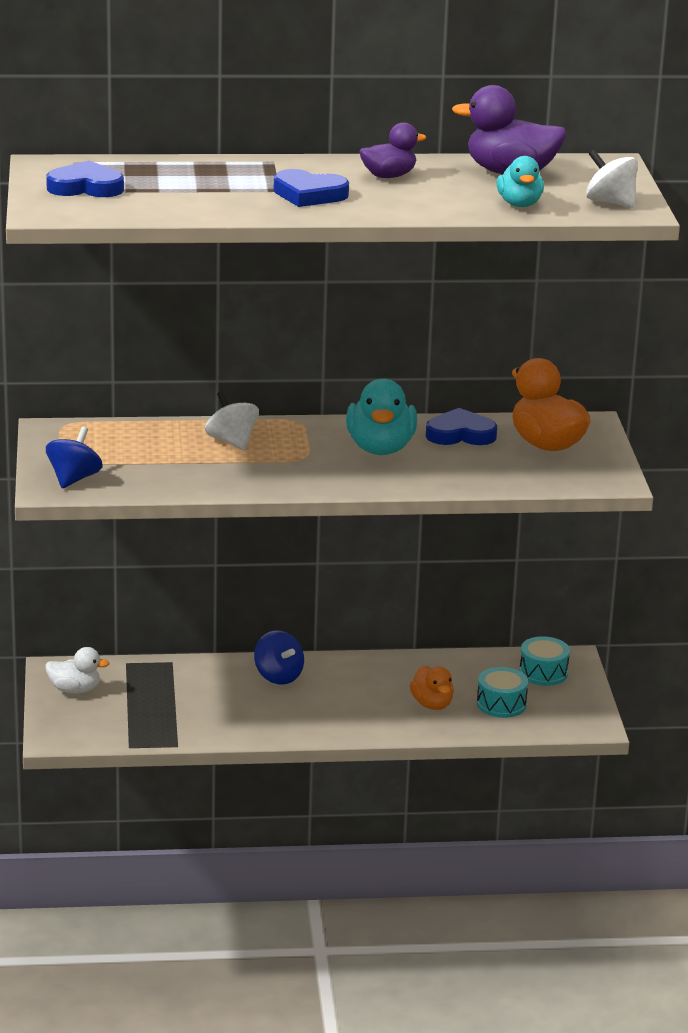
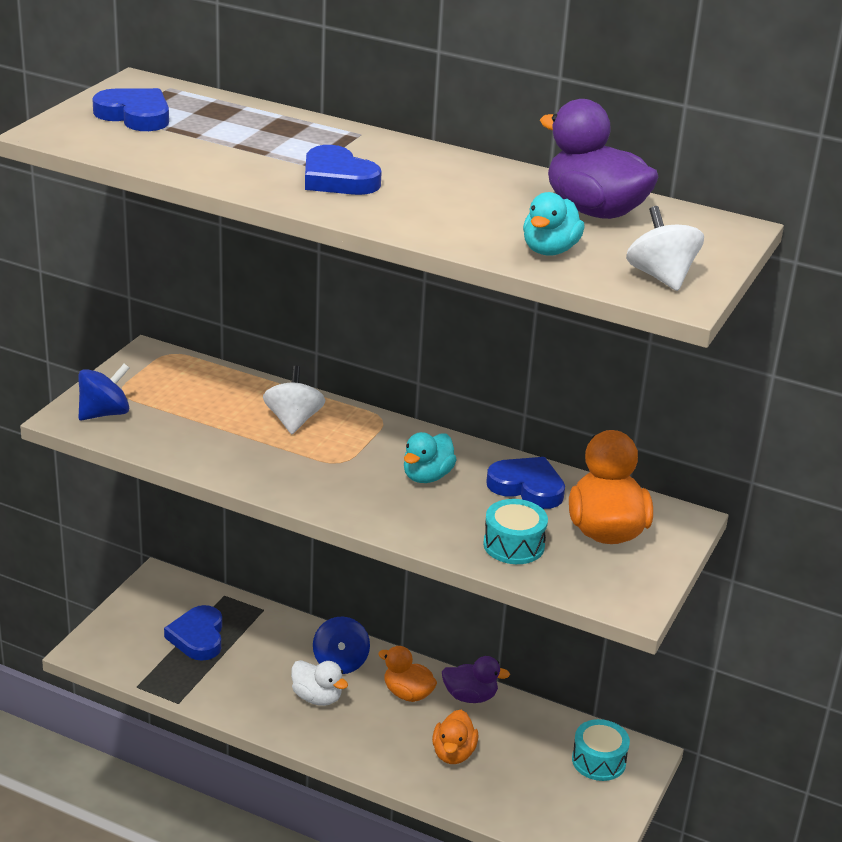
camera: 30 degrees right, 5 degrees up
(75, 690) = (153, 607): white duck -> white duck (317, 697)
(139, 698) = (198, 637): none -> blue heart
(355, 679) = (407, 694): none -> orange duck
(380, 448) = (427, 476): turquoise duck -> turquoise duck, size x0.61
(389, 176) = (453, 180): purple duck -> purple duck (470, 696)
(501, 704) = (522, 782): turquoise drum -> turquoise drum (513, 545)

